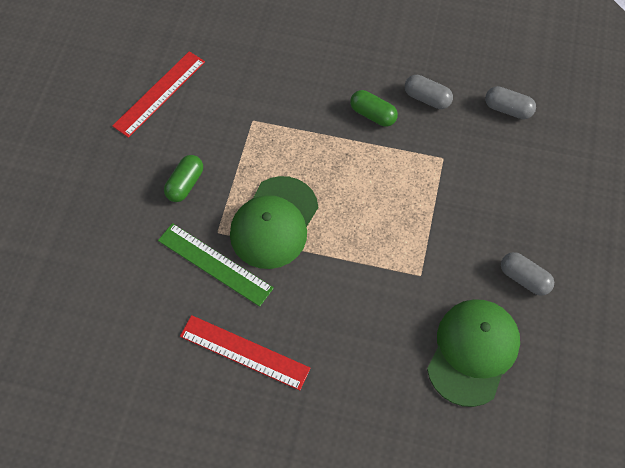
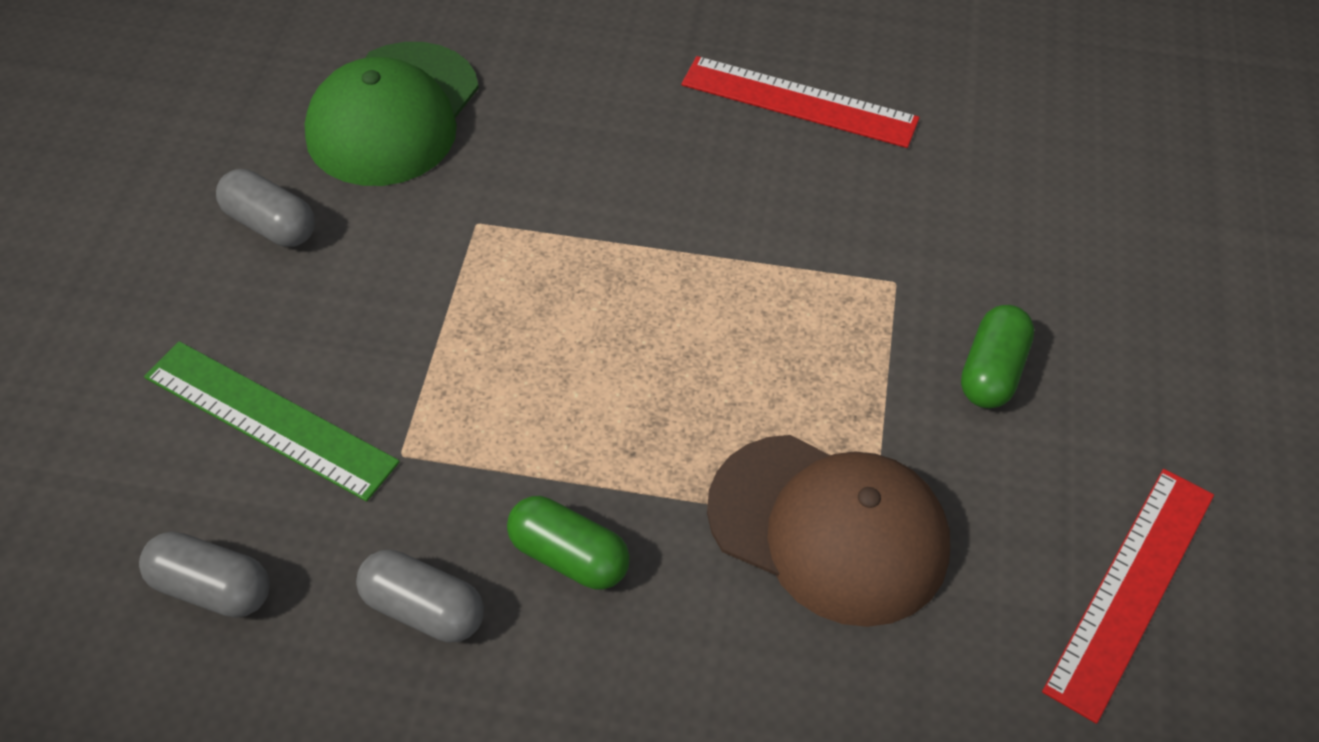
camera: 175 degrees right, 10 degrees down
(215, 264) = (885, 227): green ruler -> green ruler (269, 419)
(270, 120) = (829, 529): none -> brown cap
(274, 223) = (781, 303): green cap -> none

